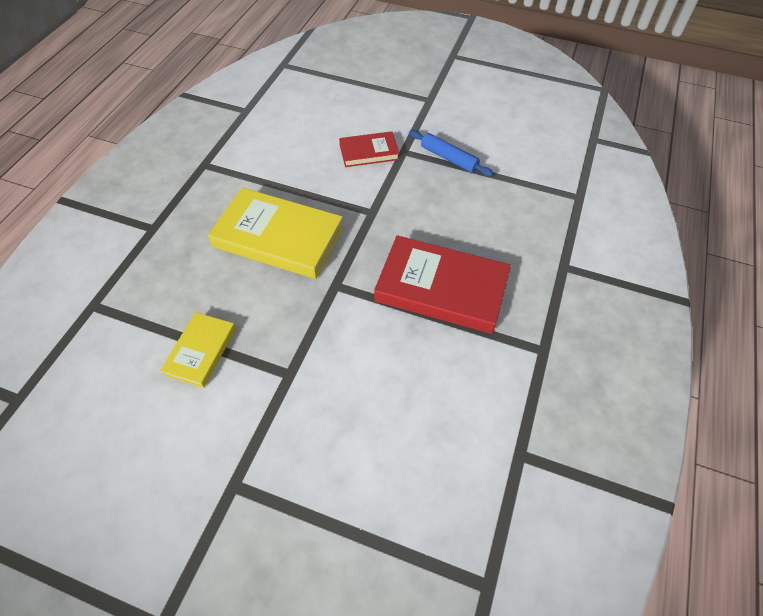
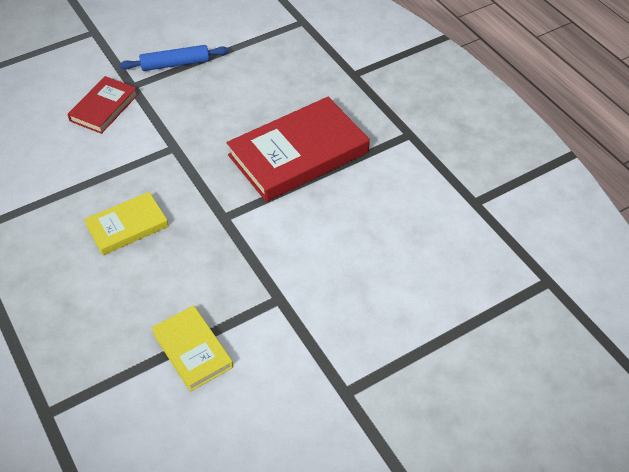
camera: 50 degrees left, 5 degrees down
(278, 237) = (127, 226): yellow book -> yellow book, size x0.55

